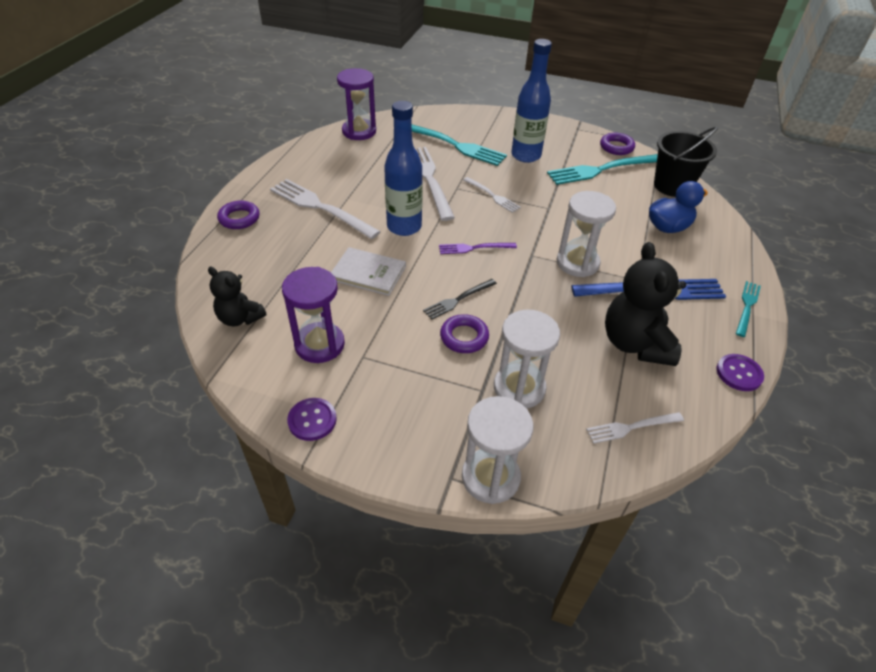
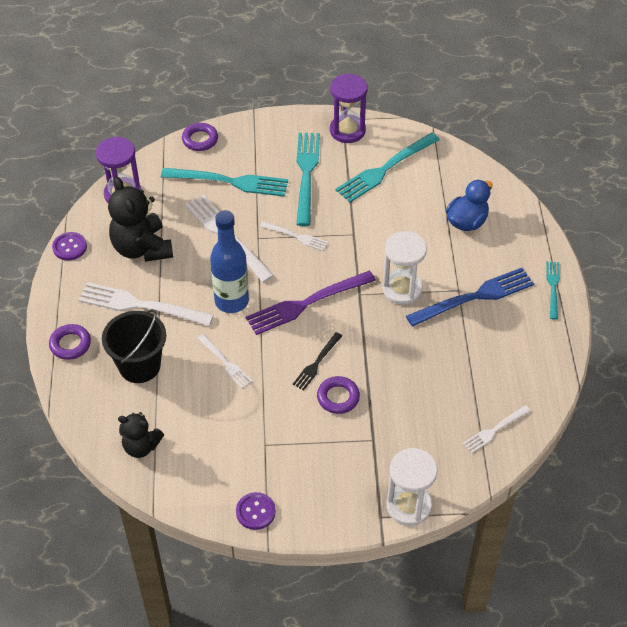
camera: 20 degrees left, 5 degrees up
(319, 344) = (224, 446): purple hourglass -> purple hourglass (347, 130)
(368, 273) = (226, 363): white book -> white fork
(473, 248) = (305, 304): purple fork -> purple fork, size x1.85
(519, 388) = (400, 427): white hourglass -> none
(526, 156) = (306, 173): blue bottle -> turquoise fork
(616, 147) = (389, 133): purple ring -> purple ring (200, 139)
(635, 344) = (475, 355): black teddy bear -> black teddy bear (142, 248)
(672, 186) = (456, 169): black bucket -> black bucket (139, 366)
(739, 373) = (560, 355): purple button -> purple button (69, 247)

